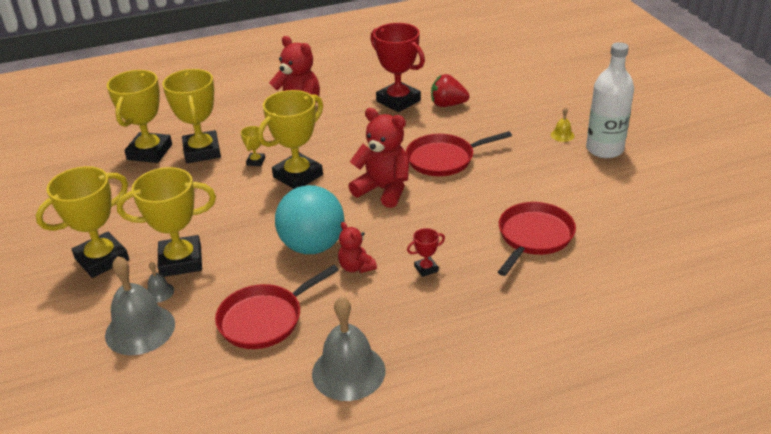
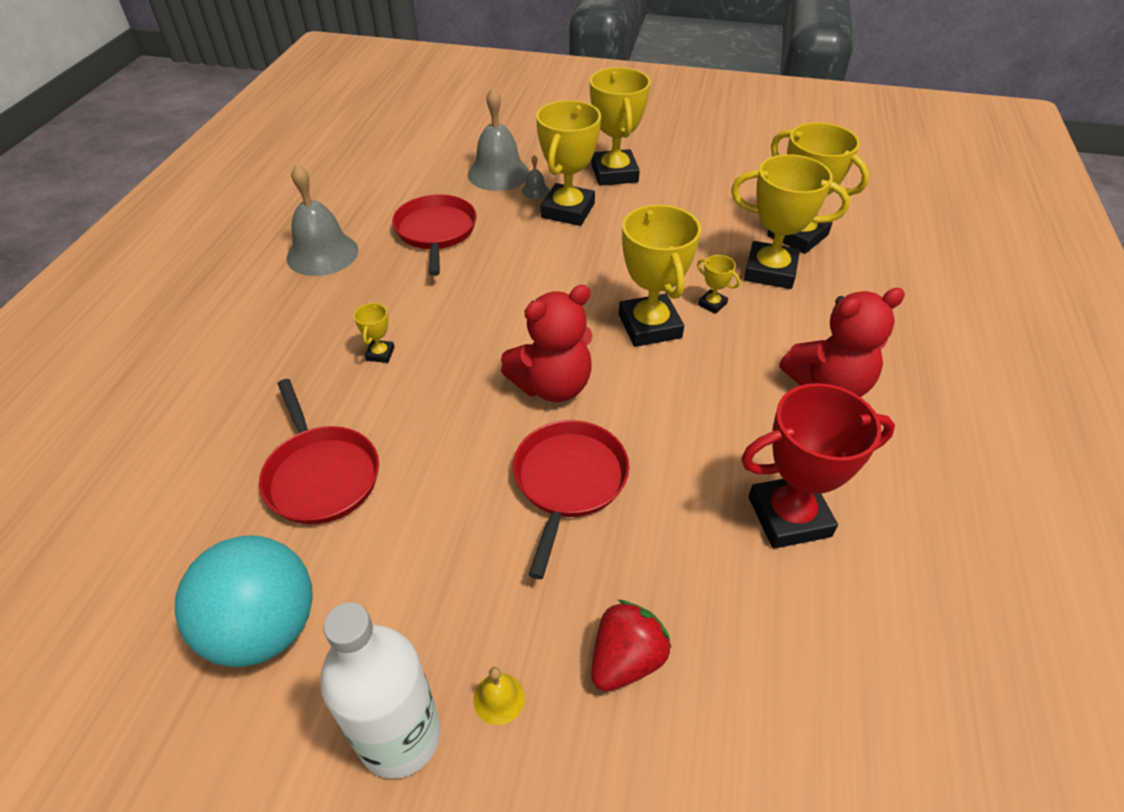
camera: 120 degrees right, 10 degrees up
(312, 246) = (505, 291): turquoise ball -> turquoise ball (264, 628)
(356, 267) = (440, 307): red teddy bear -> none
(426, 269) = (380, 354): red trophy -> yellow trophy
(448, 105) = (731, 581): red strawberry -> red strawberry (626, 660)

